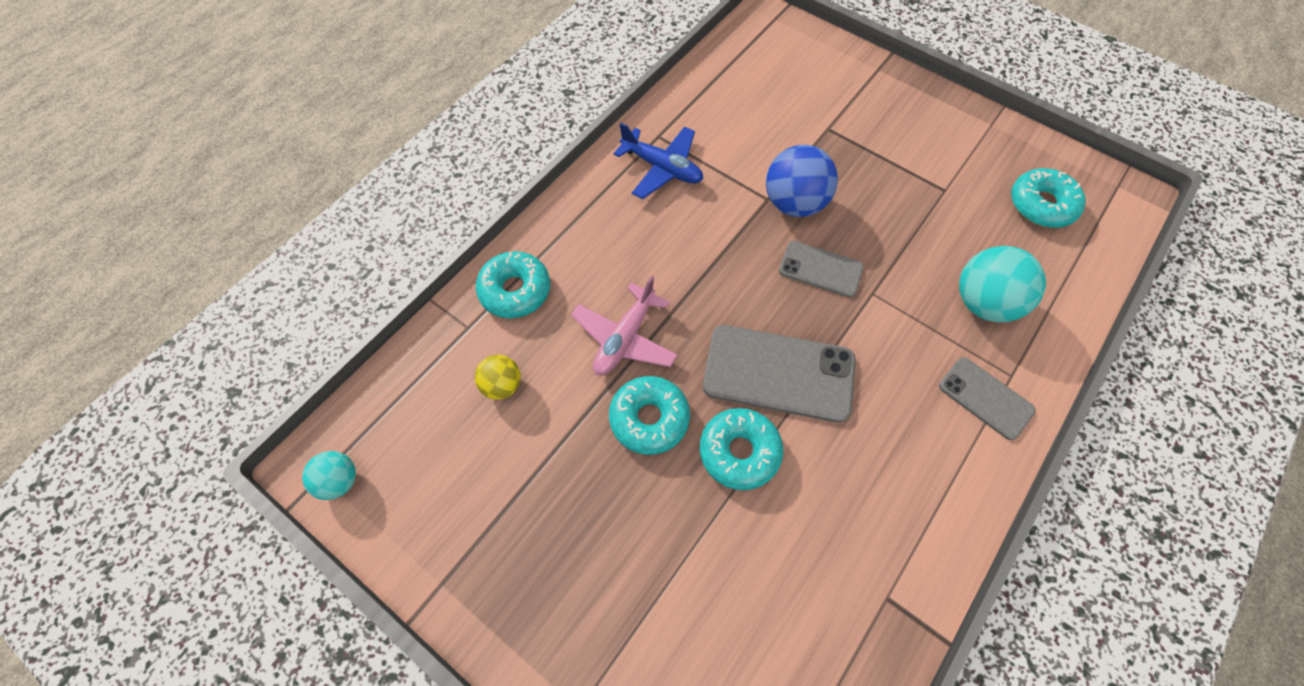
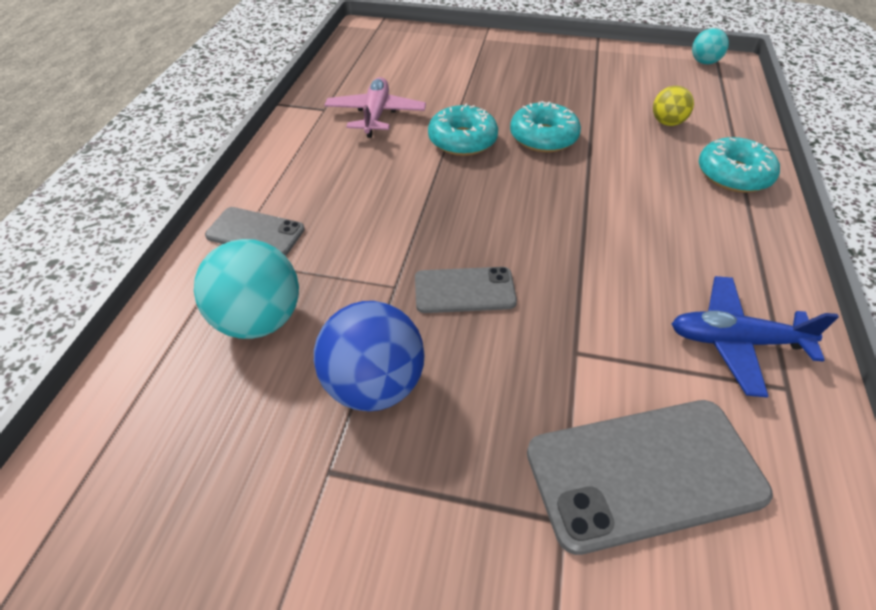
camera: 155 degrees right, 15 degrees down
(625, 338) = (608, 174): pink plane -> pink plane (376, 115)
(778, 373) = (459, 192): grey phone -> grey phone (644, 472)
(794, 203) = (539, 359): blue ball -> blue ball (374, 385)
(1041, 205) = (160, 508): turquoise donut -> none

